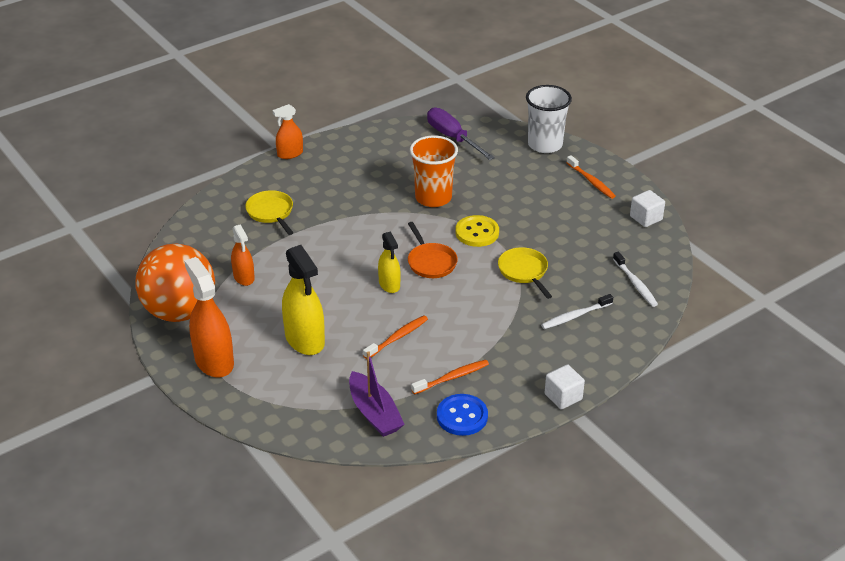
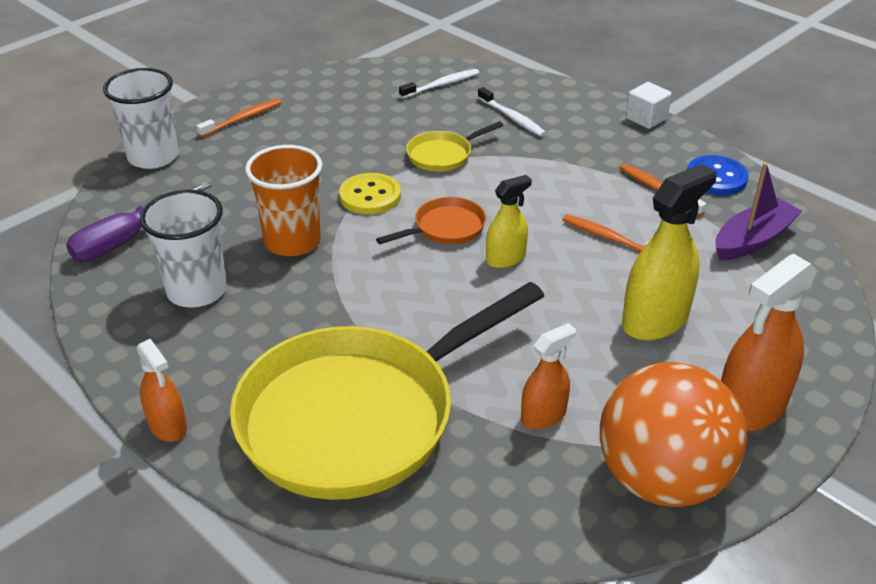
camera: 100 degrees left, 0 degrees up
(271, 212) = (358, 416): yellow pan -> yellow pan, size x2.45
(395, 162) = (197, 290): none -> white cup
(646, 218) = (316, 82): white cube -> none

